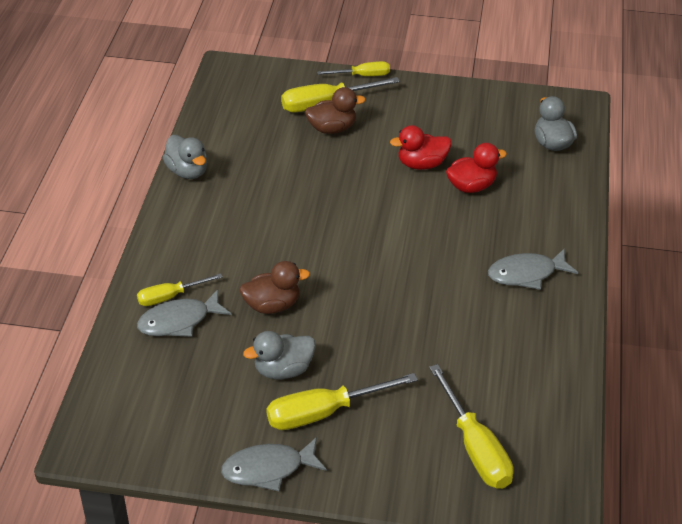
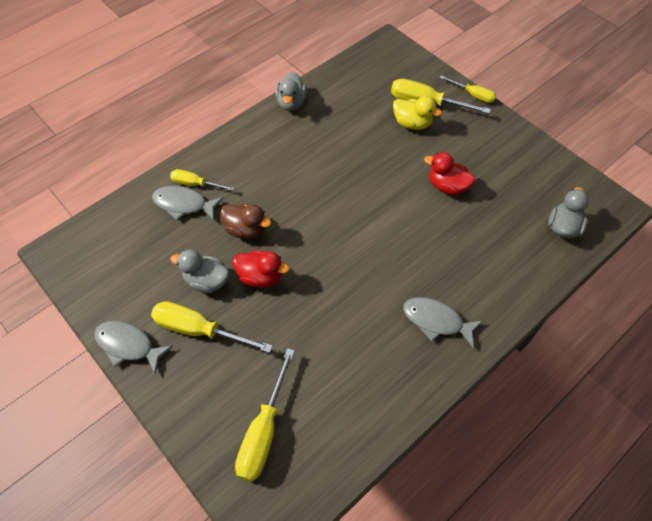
camera: 40 degrees right, 15 degrees up
(332, 128) = (412, 123): brown duck -> yellow duck
(471, 186) = (466, 225): red duck -> red duck (260, 277)

